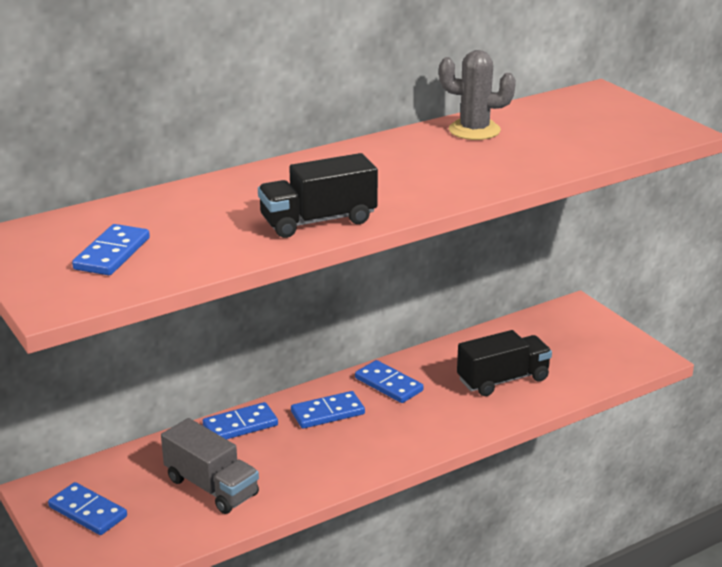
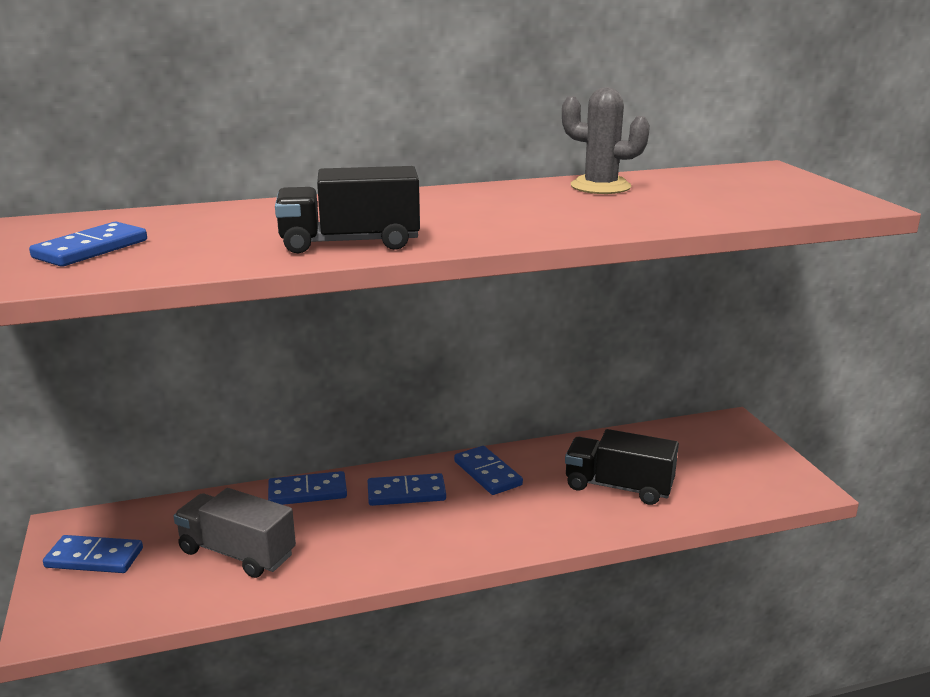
camera: 15 degrees right, 5 degrees down
(88, 512) = (94, 558): blue domino -> blue domino turned 45 degrees counterclockwise
(211, 487) = (237, 553): grey truck -> grey truck turned 150 degrees clockwise
(503, 380) = (618, 487): black truck -> black truck turned 150 degrees counterclockwise

